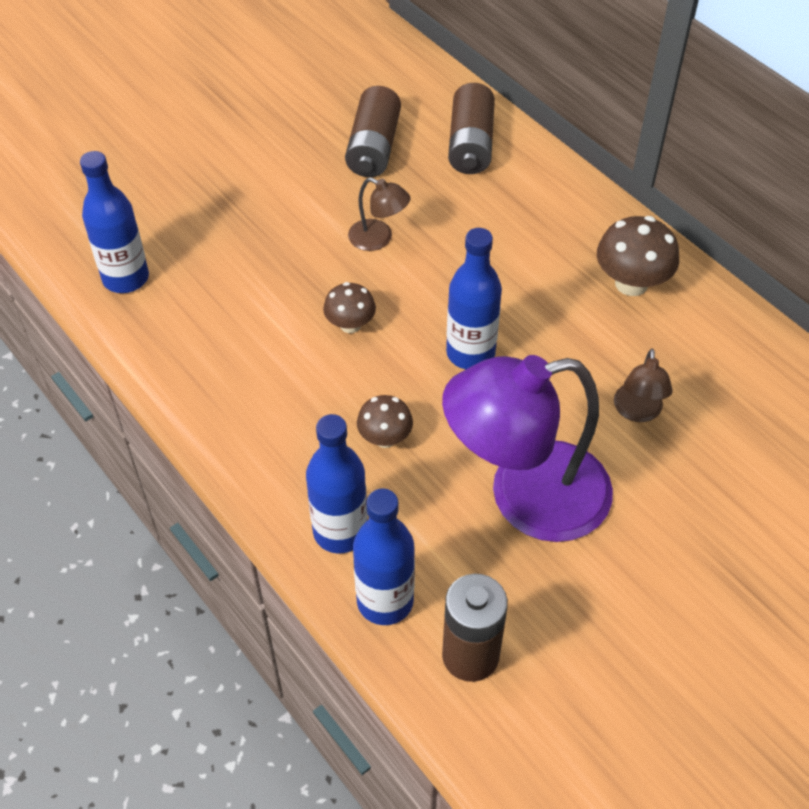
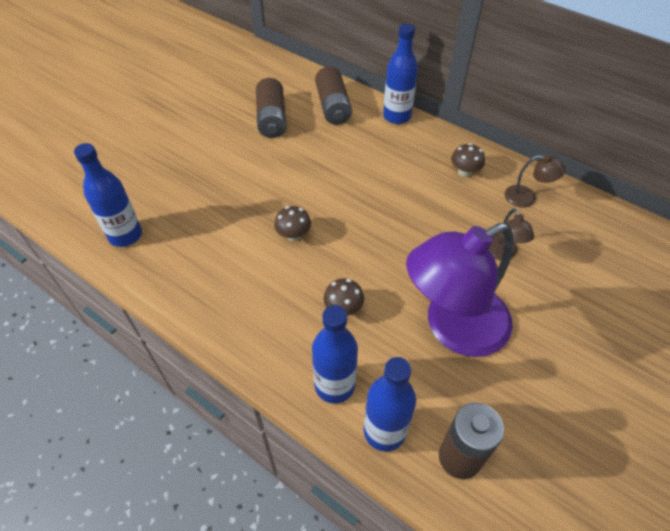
camera: 15 degrees left, 0 degrees up
(378, 239) = (294, 175): brown lamp -> brown lamp (527, 197)
(470, 353) = (380, 237): blue bottle -> blue bottle (397, 116)
(631, 283) = (464, 172): brown mushroom -> brown mushroom, size x0.63

